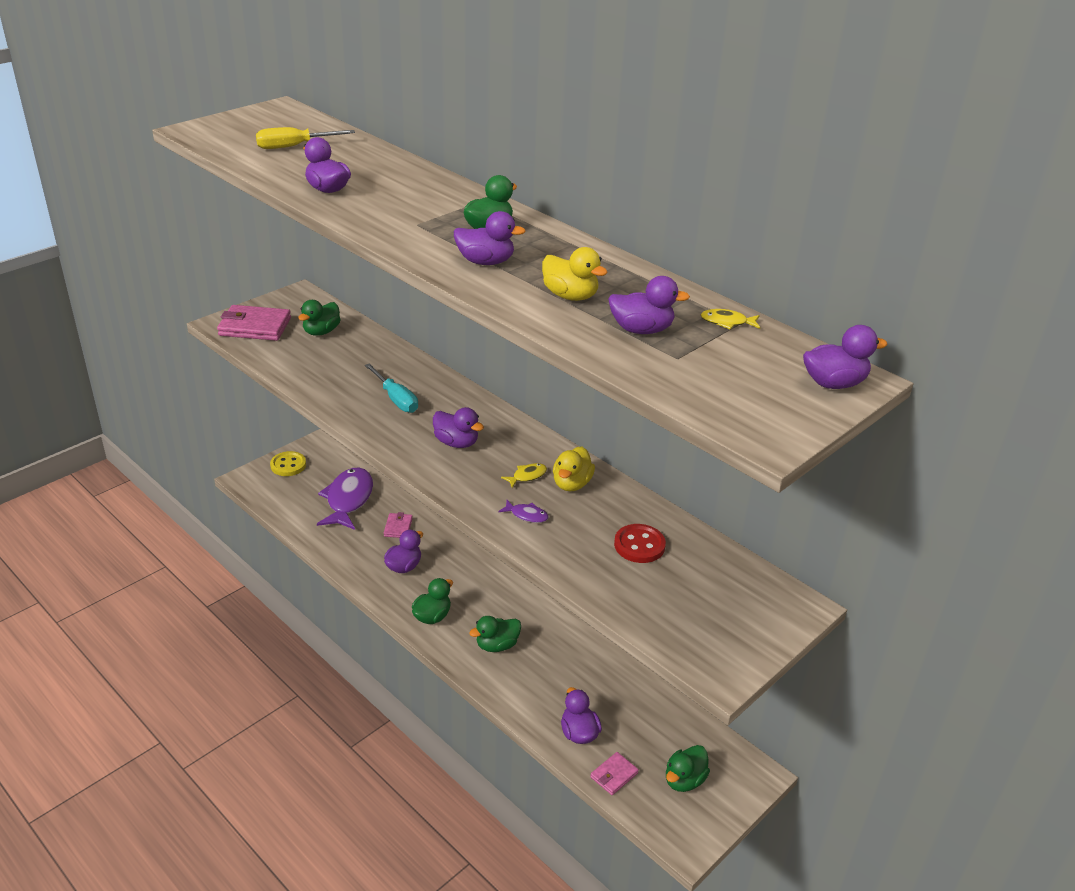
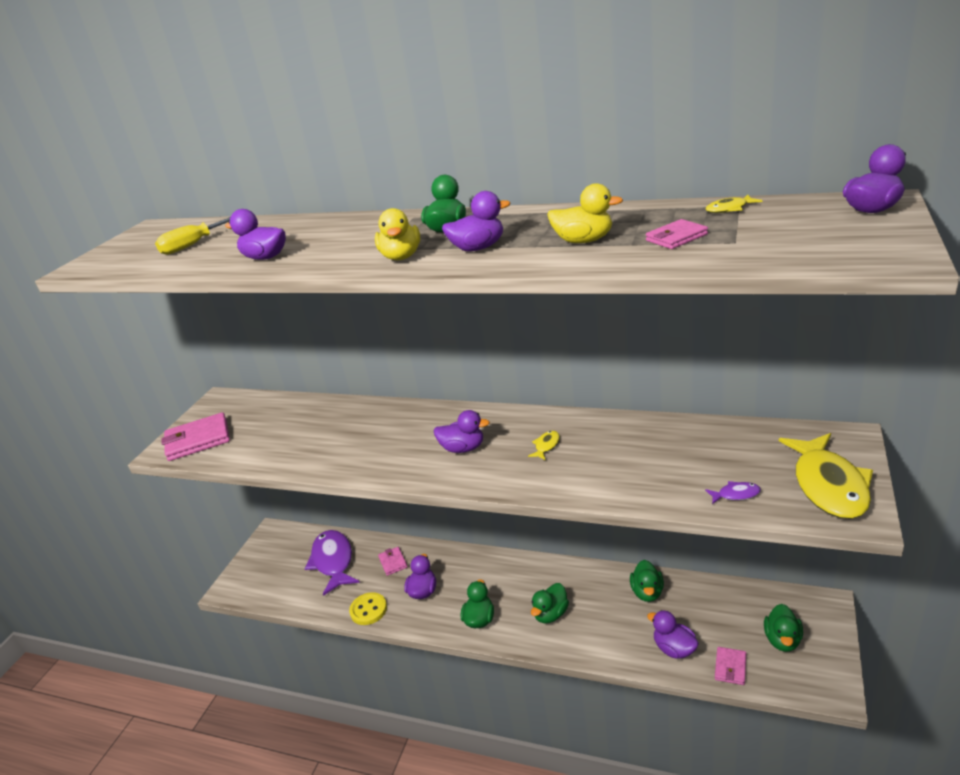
camera: 20 degrees left, 5 degrees down
(288, 465) = (258, 559): yellow button -> yellow button (368, 610)
(321, 332) = (264, 418): green duck -> green duck (647, 592)
(396, 399) = (378, 439): turquoise screwdriver -> none
(527, 515) = (578, 475): purple fish -> purple fish (736, 494)
(571, 484) = (587, 435): yellow duck -> yellow duck (401, 257)
(639, 545) = (687, 453): red button -> none
(641, 330) = (676, 237): purple duck -> pink wallet
(728, 636) = (829, 485): none -> yellow fish

